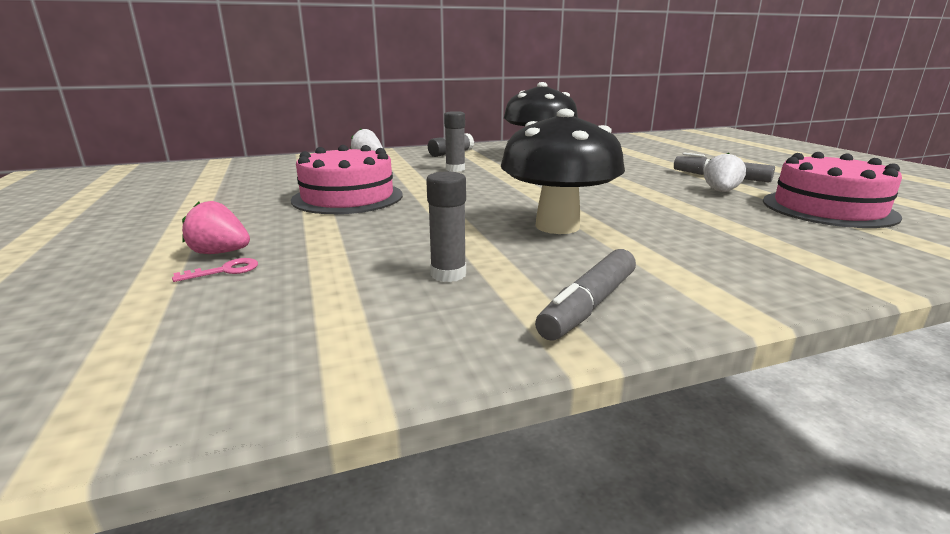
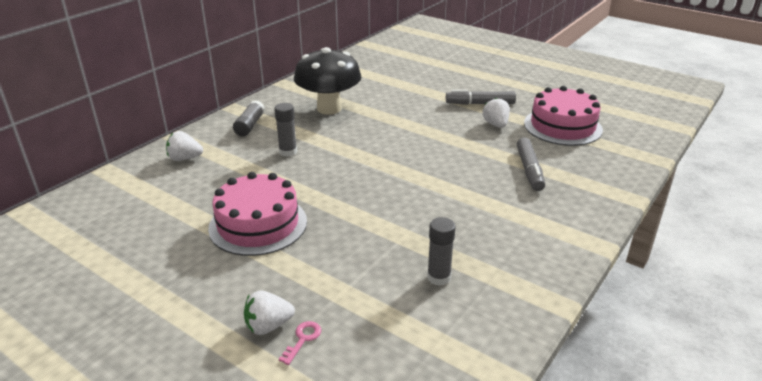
camera: 35 degrees left, 10 degrees up
(220, 253) = (268, 326): pink strawberry -> white strawberry
(557, 226) = (444, 203): black mushroom -> none
(588, 305) = (531, 269): grey marker -> grey marker (529, 170)

